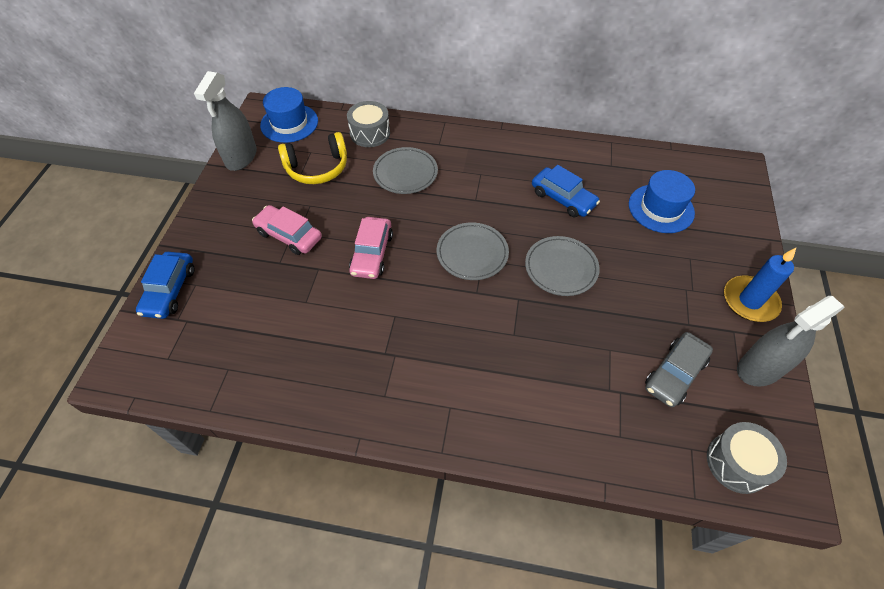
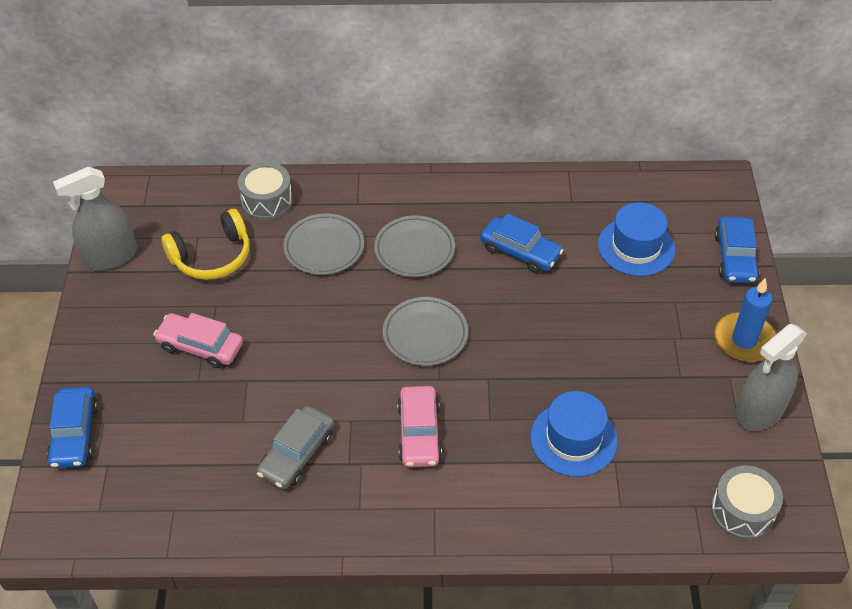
camera: 10 degrees left, 5 degrees down
(241, 157) = (110, 256): grey spray bottle -> grey spray bottle turned 60 degrees clockwise
(289, 123) = (159, 202): blue hat -> blue hat (573, 439)
(372, 253) = (307, 353): pink car -> pink car (419, 433)
(561, 268) = (531, 335): grey plate -> grey plate (414, 249)
(674, 374) = (670, 432): grey car -> grey car (297, 454)
(746, 229) = (735, 257): none -> blue car

